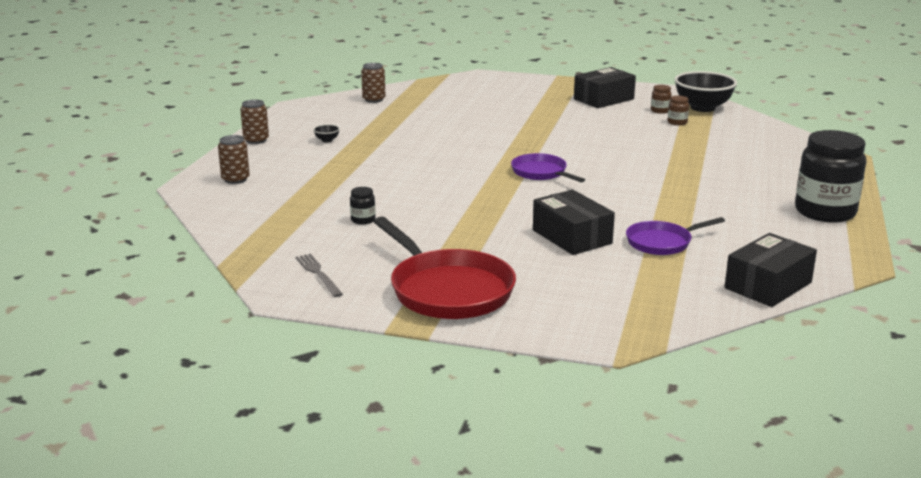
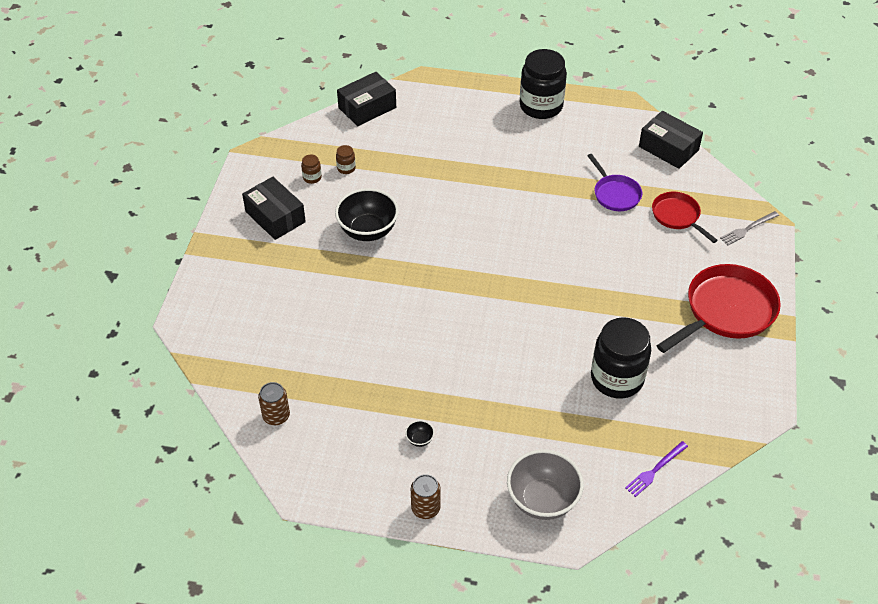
camera: 95 degrees left, 25 degrees up
(235, 179) = (542, 500): brown can -> grey bowl
(237, 228) = (655, 470): none -> purple fork
(318, 274) = (724, 393): grey fork -> grey fork (748, 229)
(363, 220) = (617, 378): black jar -> black jar, size x2.46
(541, 173) = (488, 262): purple pan -> none
(572, 237) = (617, 243): black box -> black box (367, 108)
(624, 277) = (677, 216): none -> red pan
(702, 108) = (302, 148): black bowl -> black bowl (368, 231)

